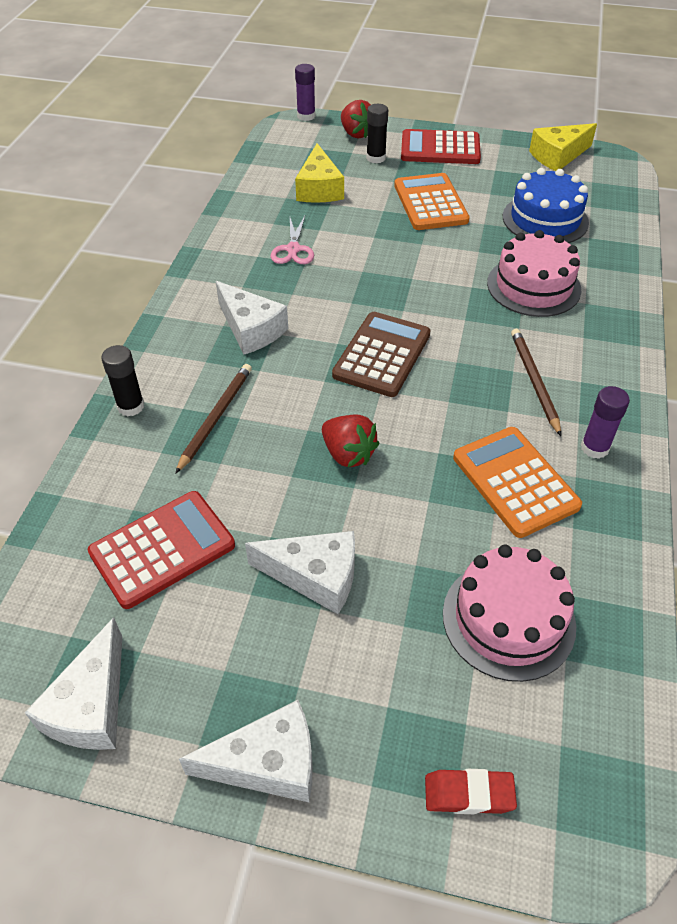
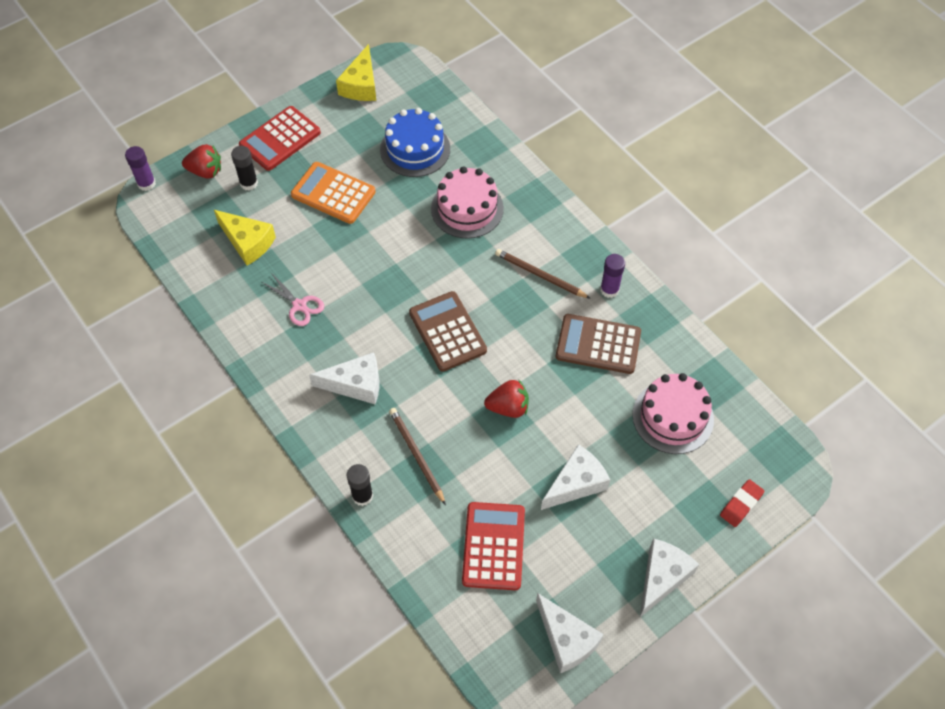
camera: 50 degrees left, 10 degrees up
(515, 482) = (598, 344): orange calculator -> brown calculator

